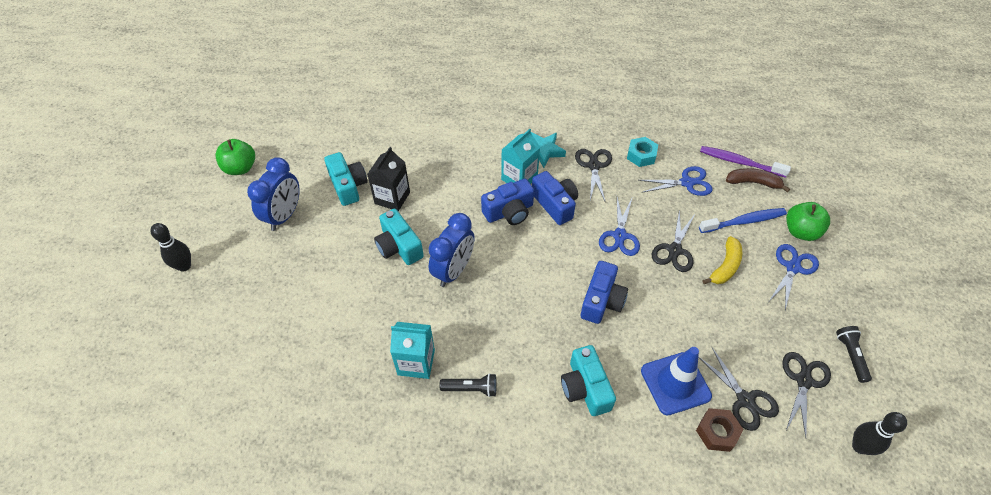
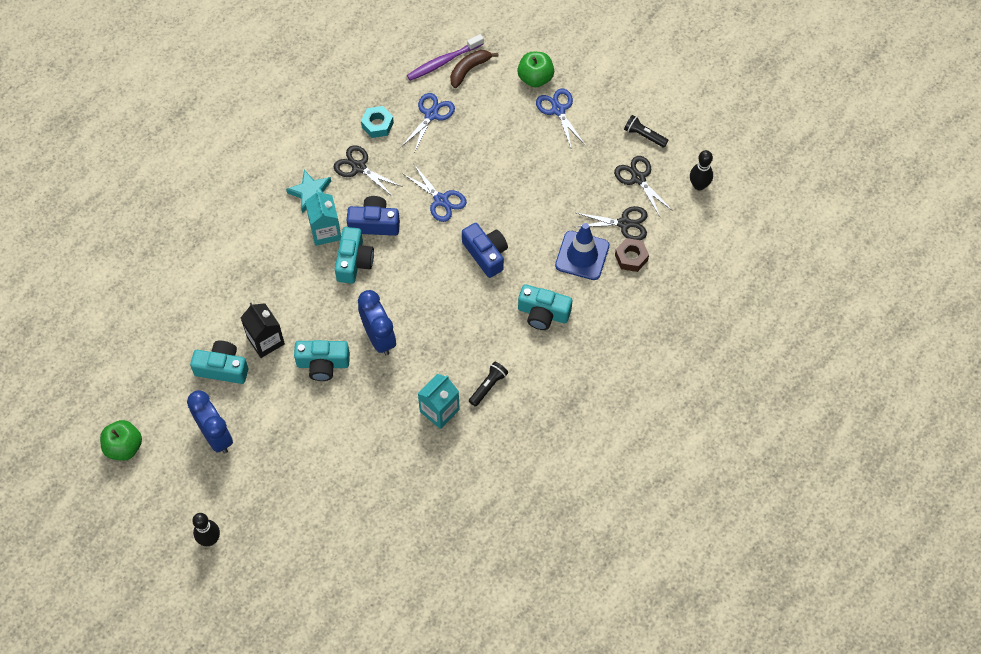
camera: 55 degrees left, 10 degrees up
(509, 212) = (354, 261): blue camera -> turquoise camera
(674, 250) = (483, 173): black scissors -> none
(725, 266) = (523, 152): yellow banana -> none
(744, 221) = (497, 107): blue toothbrush -> none

